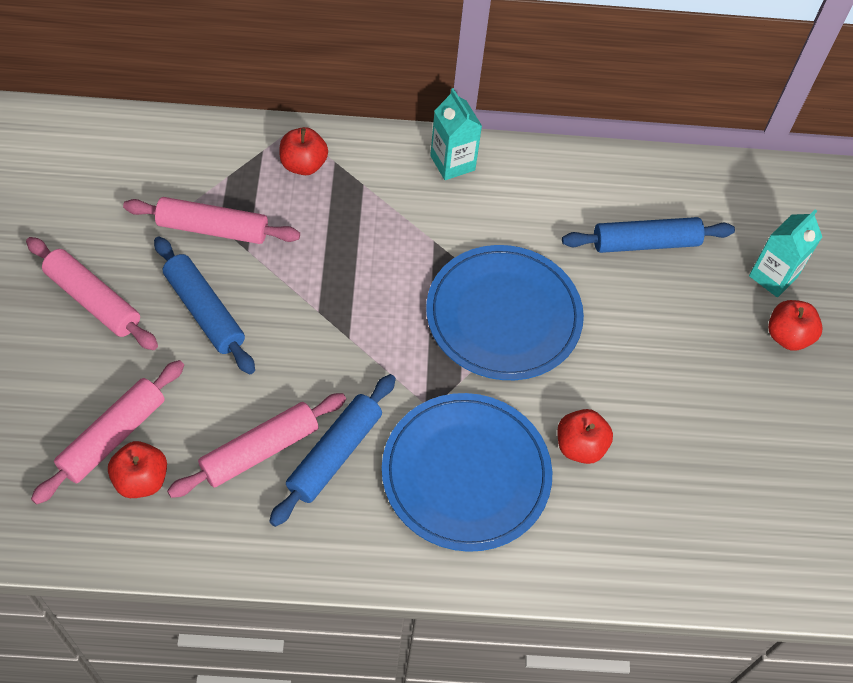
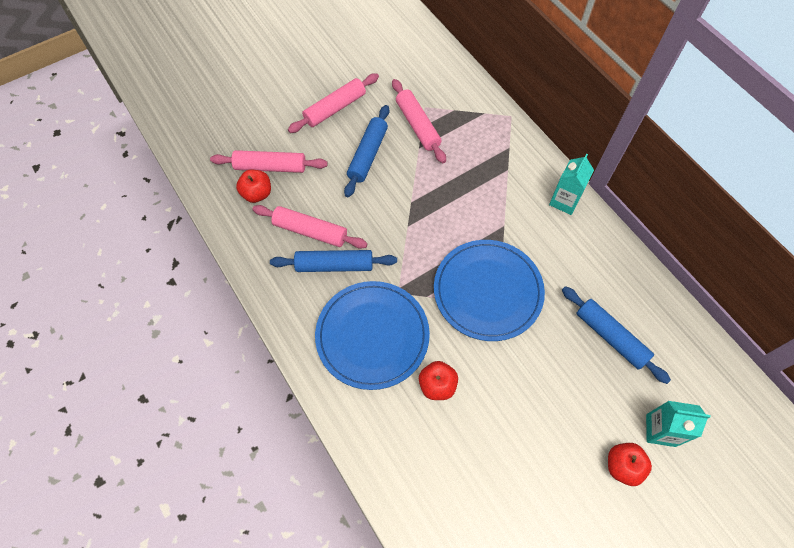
camera: 60 degrees right, 5 degrees up
(93, 300) = (335, 108): pink rolling pin -> pink rolling pin turned 45 degrees clockwise
(303, 165) = (493, 136): red apple -> none

